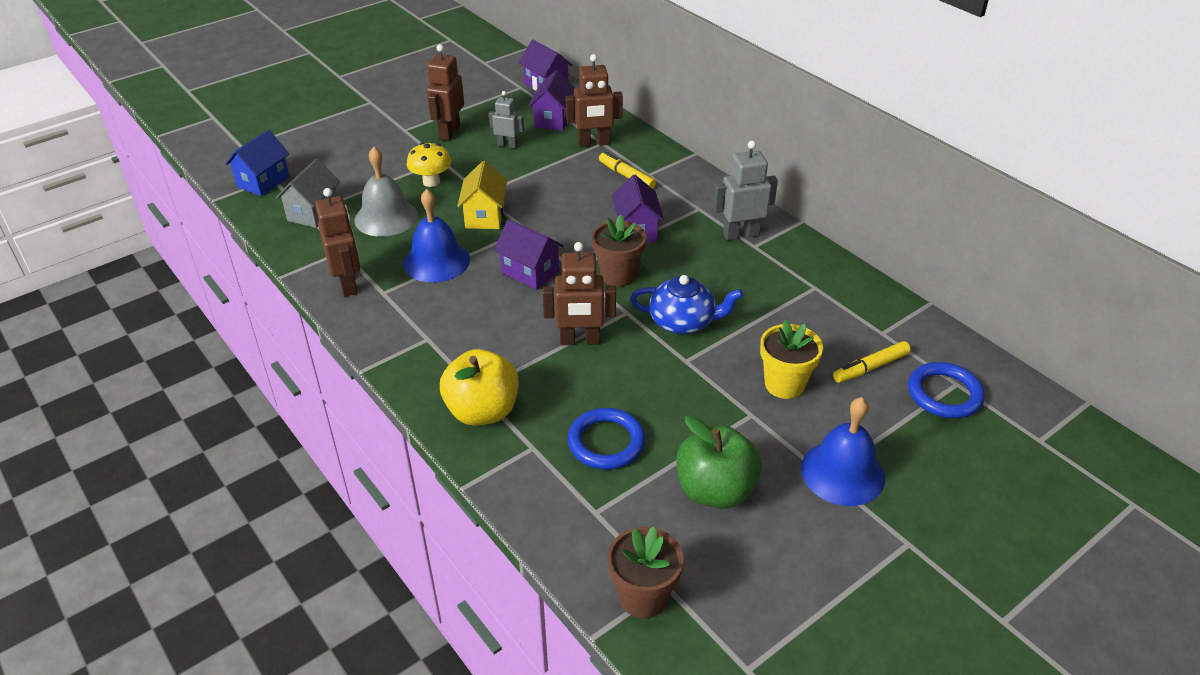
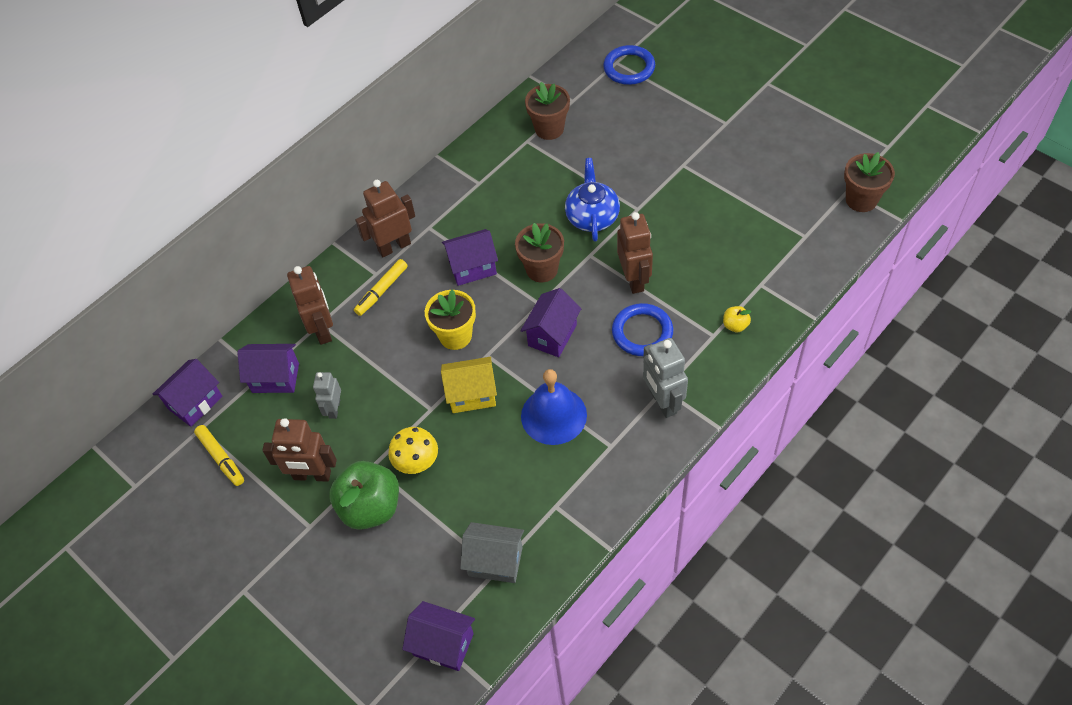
camera: 95 degrees left, 15 degrees up
(263, 182) = (443, 644): blue house -> purple house
(348, 284) = (606, 480): brown robot -> brown robot (394, 246)
(386, 217) = (490, 485): grey bell -> none
(482, 411) = (735, 325): yellow apple -> yellow apple, size x0.43
(606, 442) = (739, 242): blue ring -> blue ring (642, 332)
(715, 490) = (761, 176): green apple -> green apple (370, 507)
(741, 234) = (464, 193): grey robot -> grey robot (662, 402)
(784, 384) = (646, 150): yellow flower pot -> yellow flower pot (455, 336)
(833, 307) = (549, 129): none -> brown flower pot
(842, 472) = (721, 115): blue bell -> none
(870, 367) = (613, 105): yellow marker -> yellow marker (221, 458)

